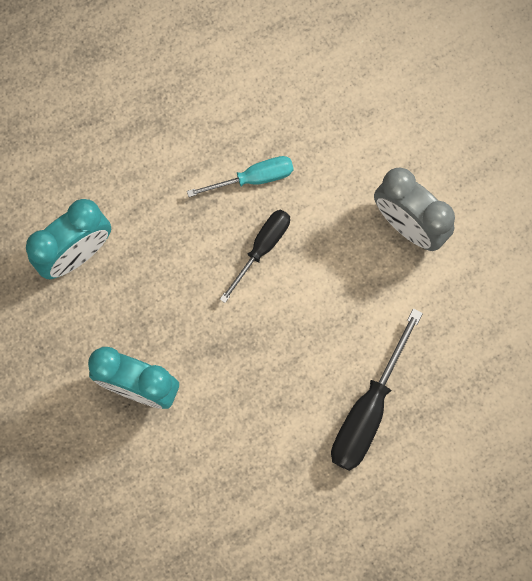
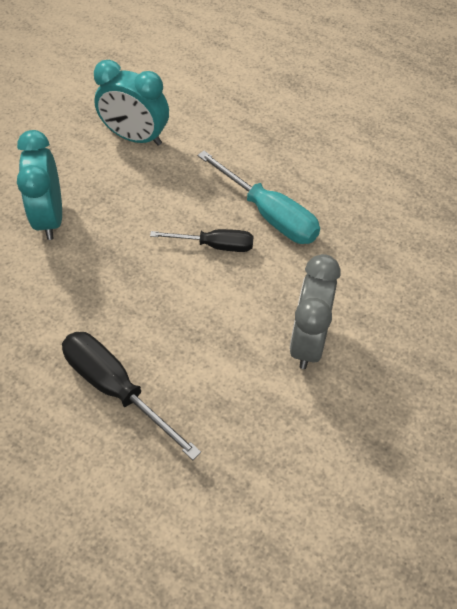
camera: 60 degrees right, 20 degrees down
(253, 178) = (269, 214): turquoise screwdriver -> turquoise screwdriver, size x1.55
(368, 410) = (116, 389): black screwdriver -> black screwdriver turned 45 degrees clockwise

